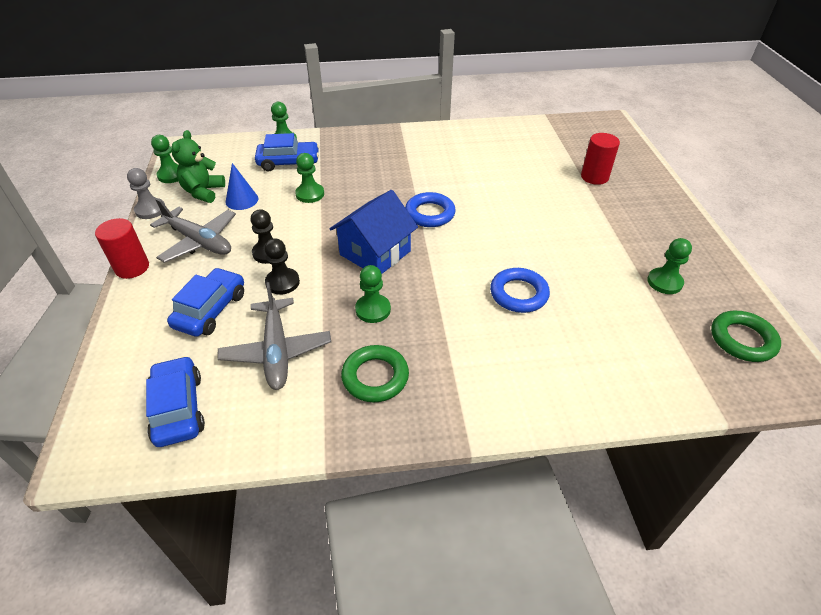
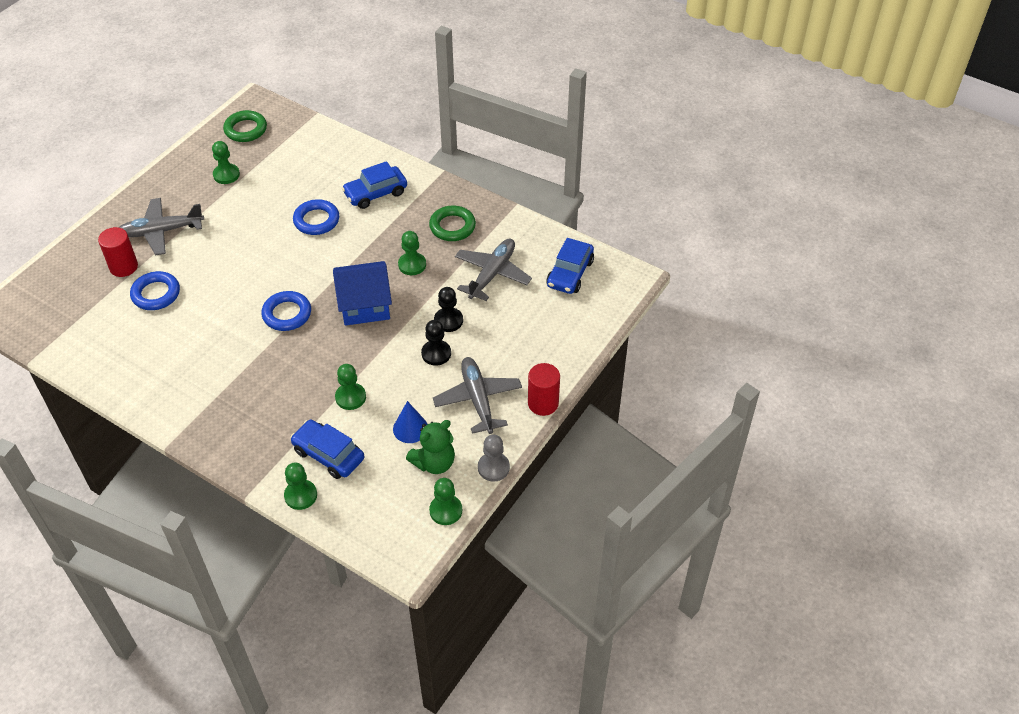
camera: 140 degrees left, 5 degrees up
(211, 310) = (511, 328): blue car -> blue car (375, 193)
(542, 175) = (156, 294): none -> blue ring
(618, 210) = (161, 231): none -> grey plane

